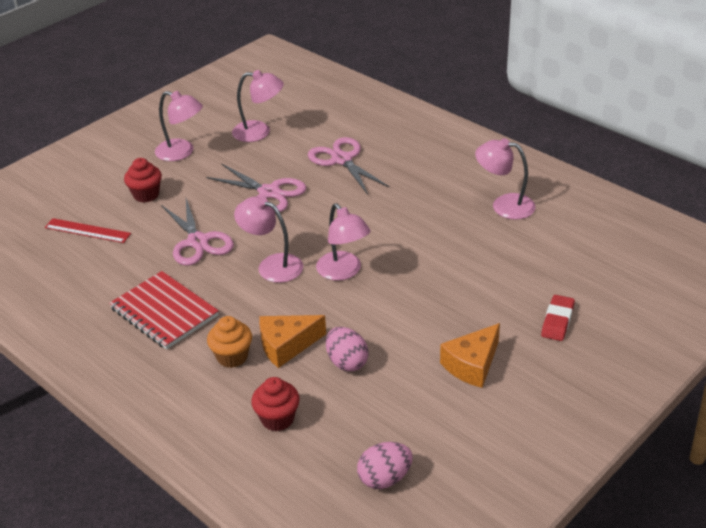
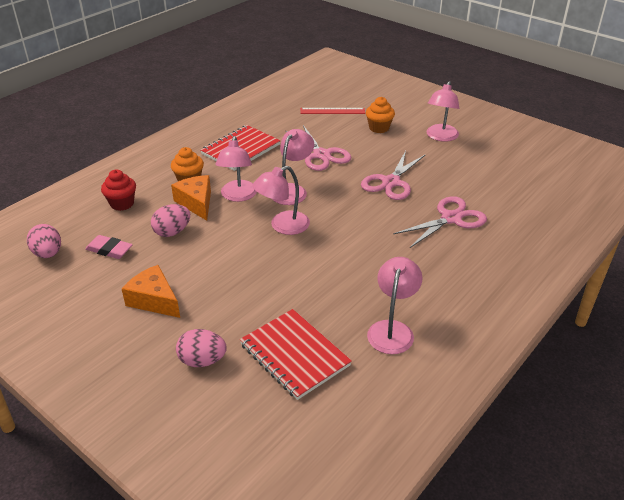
camera: 85 degrees right, 0 degrees up
(87, 231) = (332, 111): red ruler -> red ruler turned 75 degrees clockwise
(146, 195) = (379, 128): red cupcake -> orange cupcake
(197, 242) = (321, 155): pink scissors -> pink scissors turned 90 degrees counterclockwise
(259, 132) = (484, 171): pink lamp -> pink lamp (238, 196)
(379, 417) = (109, 250): none -> pink eraser
(542, 262) = (294, 355): none -> red notebook
(557, 321) = (202, 360): red eraser -> pink egg

